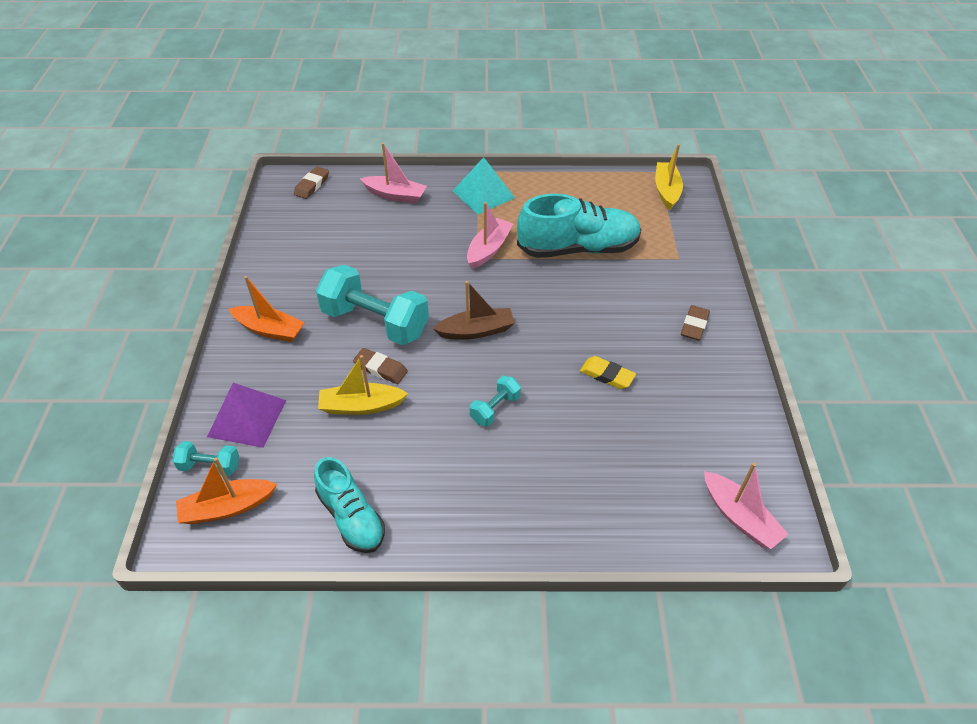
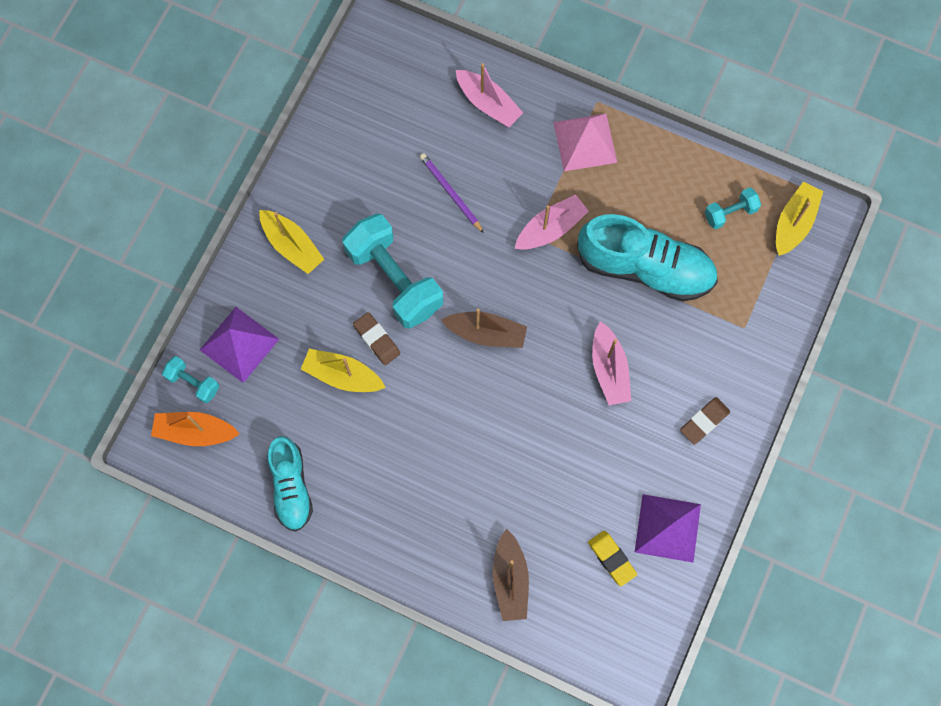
camera: 25 degrees right, 25 degrees up
(270, 330) = (292, 246): orange boat -> yellow boat
(312, 185) = (404, 49): brown eraser -> none
(394, 253) = (451, 193): none -> purple pencil
(483, 194) = (585, 142): turquoise pyramid -> pink pyramid
(495, 409) = (460, 432): turquoise dumbbell -> turquoise dumbbell (730, 213)
(607, 375) = (583, 441): yellow eraser -> yellow eraser (611, 558)
(613, 508) = (510, 579): none -> brown boat
(722, 410) = (667, 528): none -> purple pyramid
(739, 517) = (612, 637): pink boat -> pink boat (609, 369)

